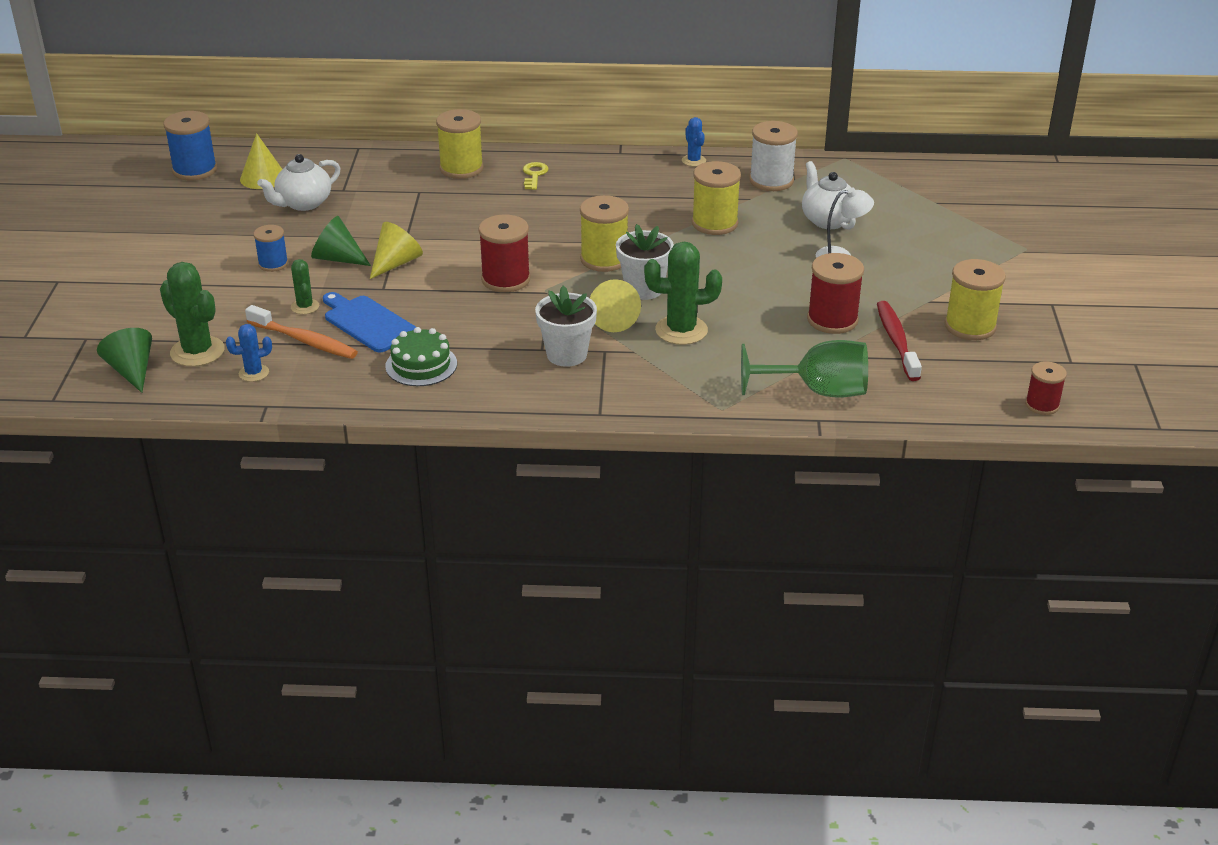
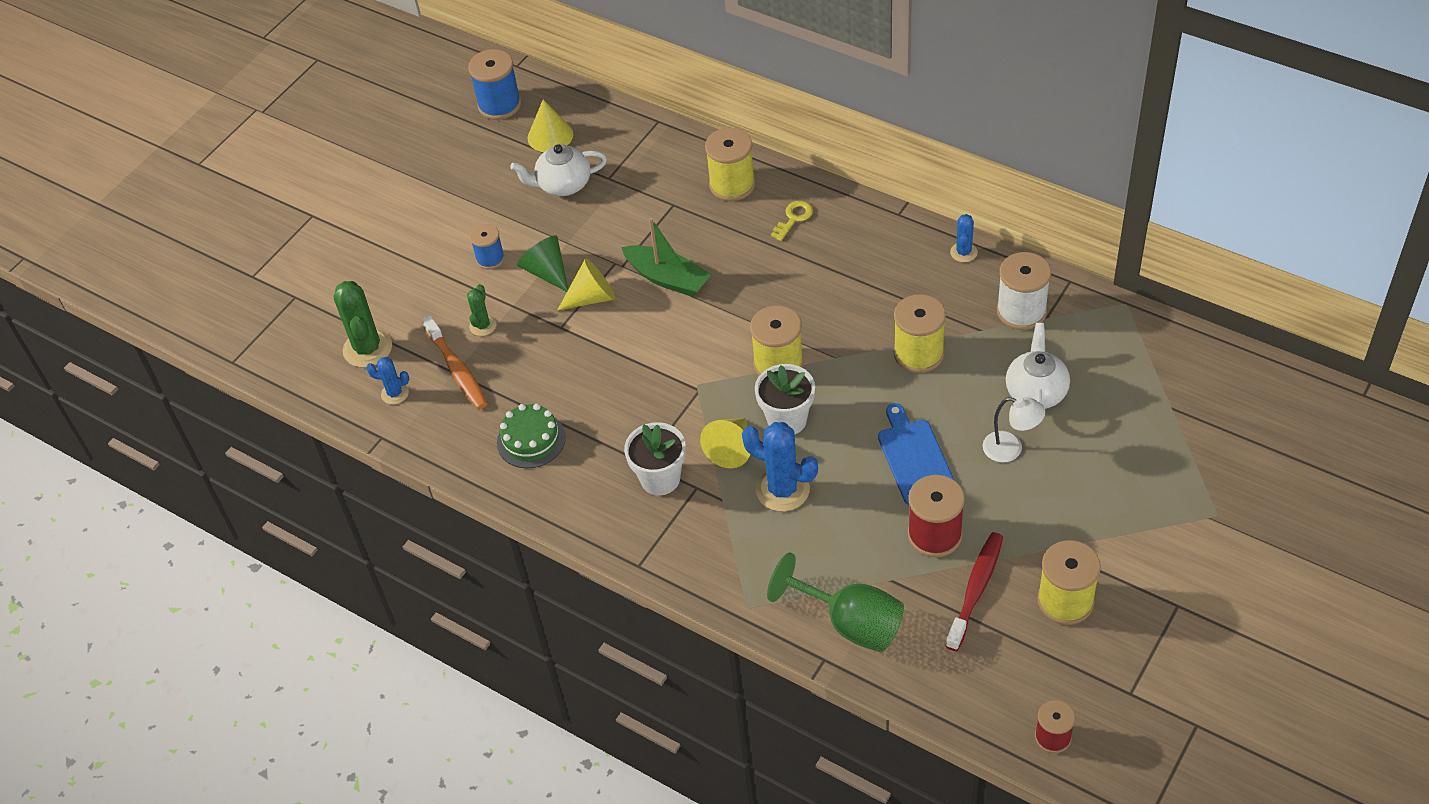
camera: 35 degrees right, 15 degrees up
(132, 371) = (307, 351): green cone -> none
(368, 323) = (521, 367): blue cutting board -> blue cutting board (915, 459)
(456, 235) = (668, 278): none -> green boat
(506, 279) = (672, 357): red spool -> none
(681, 330) = (782, 489): green cactus -> blue cactus

